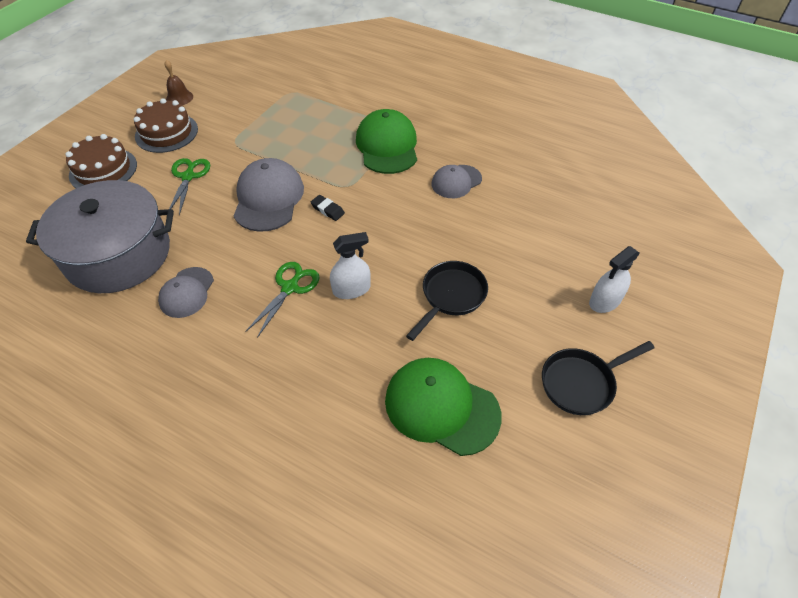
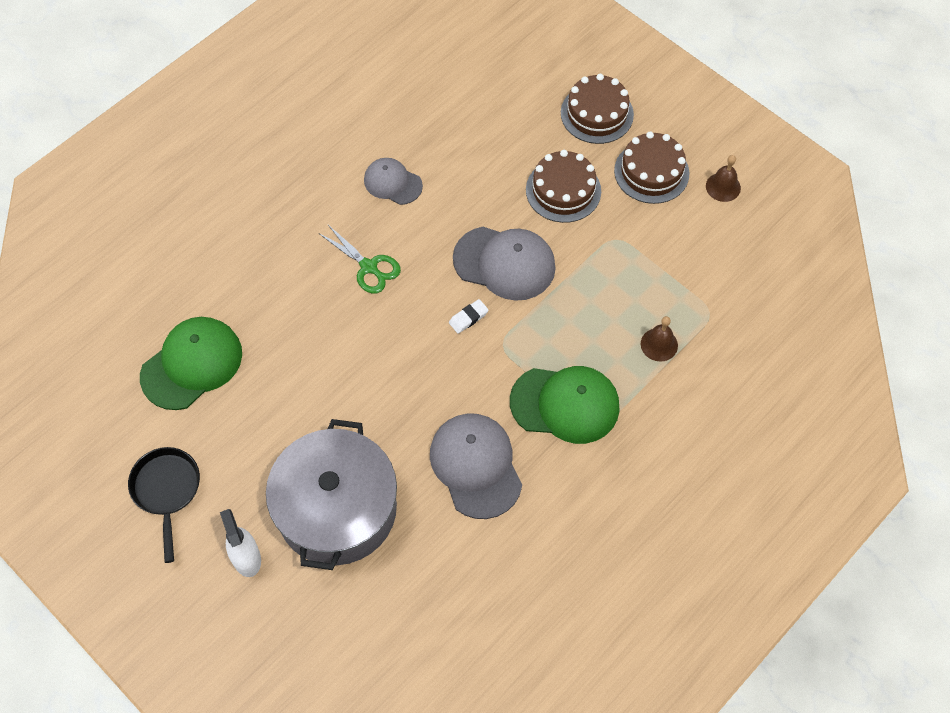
camera: 105 degrees right, 10 degrees up
(118, 254) = (461, 129): grey pot -> grey pot (337, 509)
(188, 177) = (563, 190): green scissors -> brown cake
(323, 110) = (659, 344): none -> brown bell
(327, 210) = (468, 318): black eraser -> white eraser
(351, 289) = (348, 320): white spray bottle -> none
(451, 296) = (307, 408): black pan -> none
(456, 181) = (476, 466): grey cap -> grey cap, size x1.64

